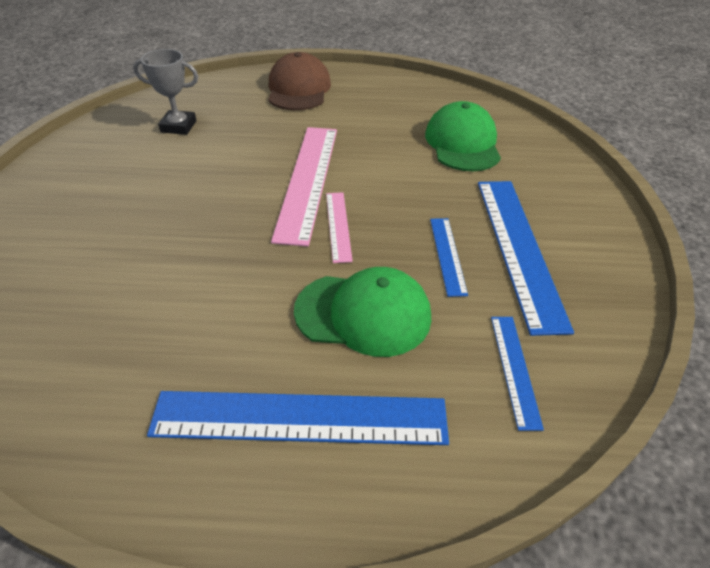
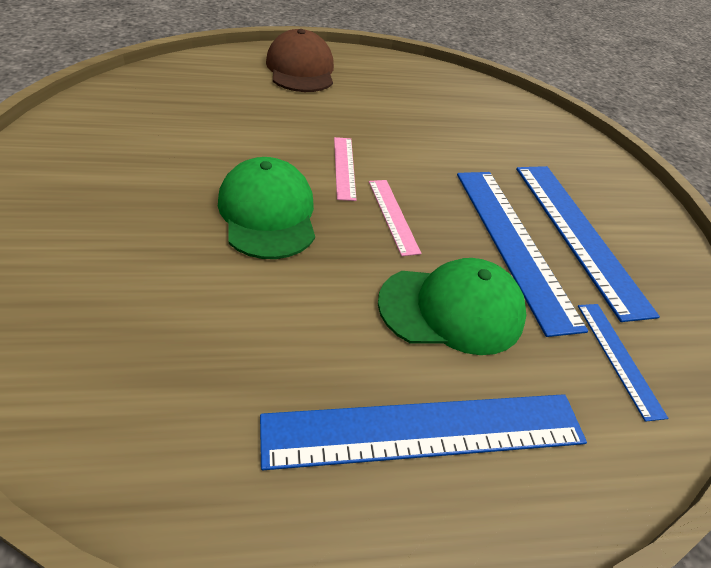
camera: 15 degrees left, 0 degrees up
(178, 126) = (179, 108): grey trophy -> none
(308, 180) = (344, 167): pink ruler -> pink ruler, size x0.50
(448, 255) = (513, 243): blue ruler -> blue ruler, size x1.99
(462, 143) = (487, 128): green cap -> green cap (268, 213)

